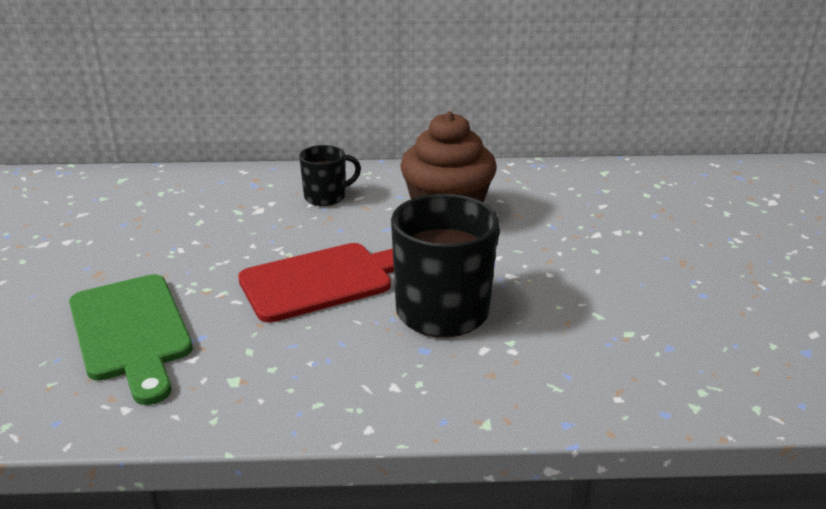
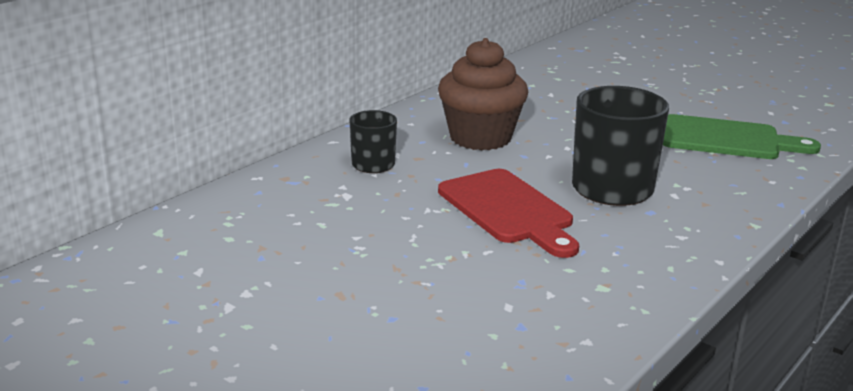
camera: 50 degrees left, 5 degrees down
(131, 332) = (472, 307): green cutting board -> green cutting board (727, 139)
(324, 280) = (508, 210): red cutting board -> red cutting board turned 135 degrees clockwise

